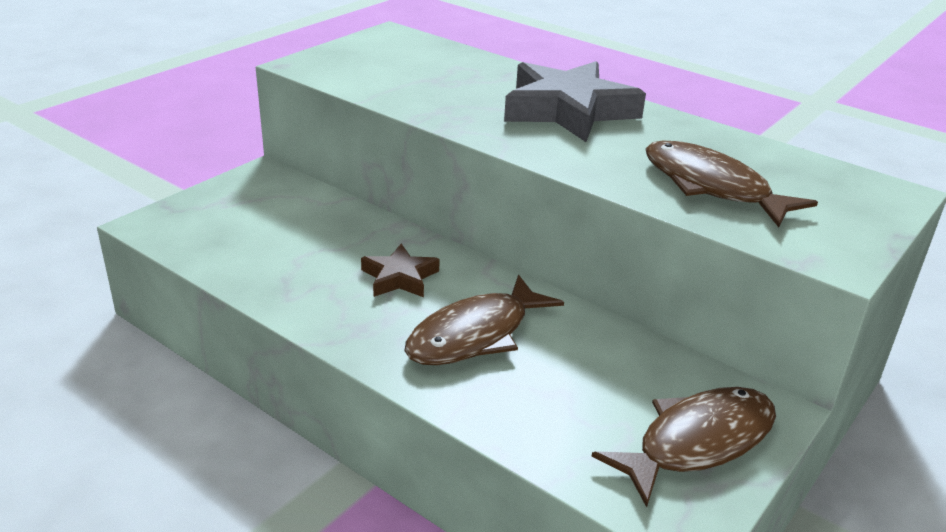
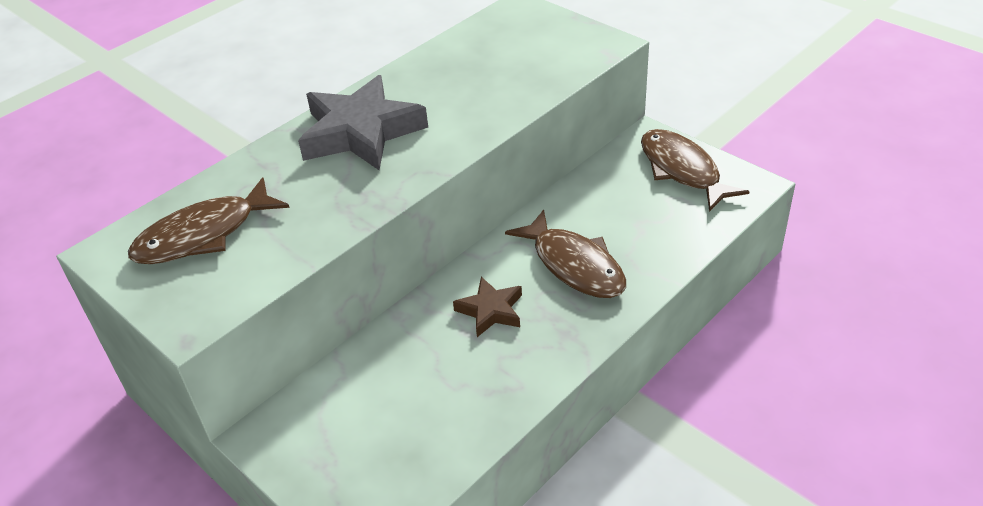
camera: 80 degrees left, 10 degrees up
(711, 187) = (509, 76): brown fish -> brown fish (203, 235)

